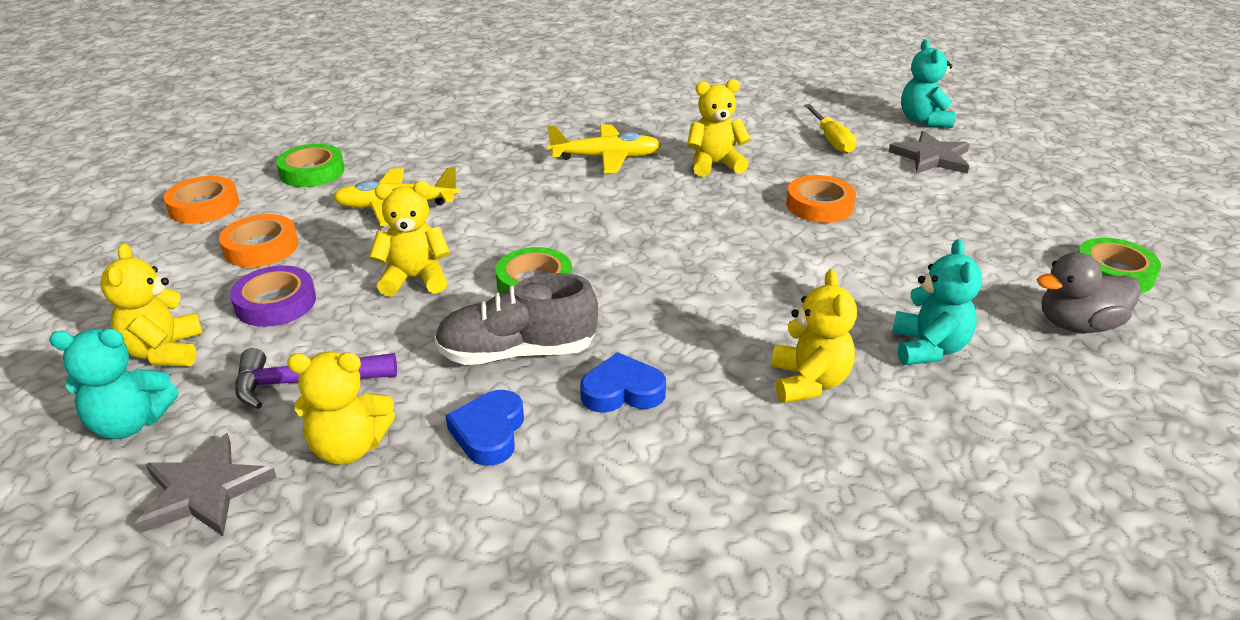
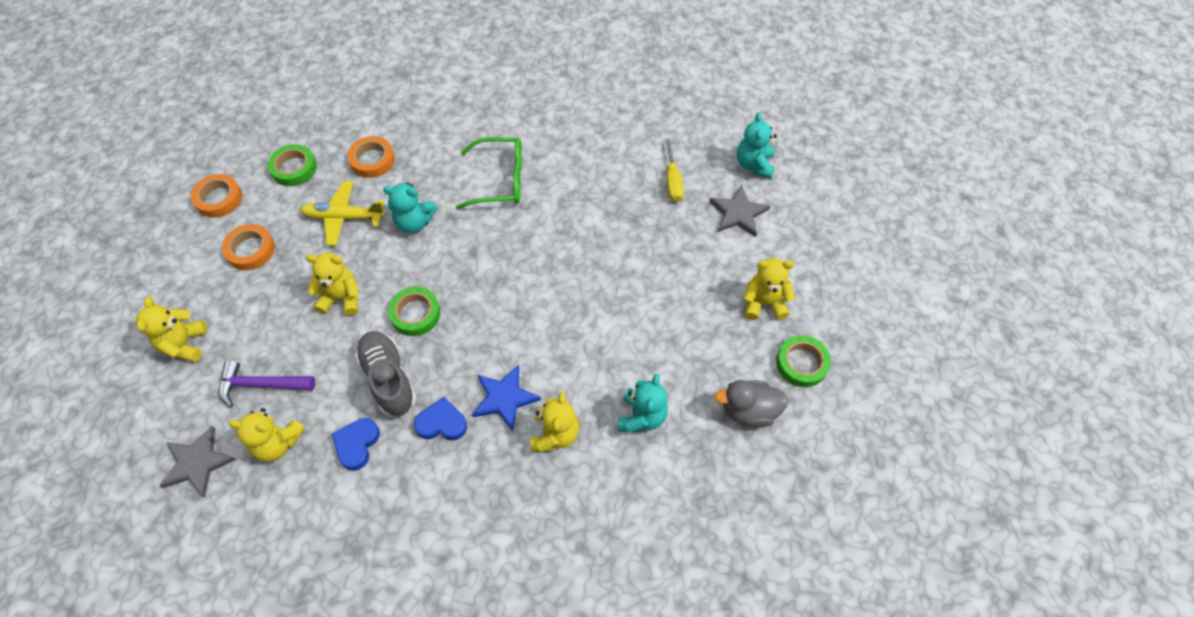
camera: 10 degrees right, 25 degrees up
(130, 423) = (162, 403): turquoise teddy bear -> turquoise teddy bear (414, 222)
(275, 303) = (253, 308): purple tape -> none
(517, 353) = (389, 379): grey shoe -> grey shoe turned 60 degrees clockwise
(606, 158) = (500, 180): yellow plane -> green glasses
(710, 353) = (504, 398): none -> blue star
(715, 164) = (575, 200): yellow teddy bear -> yellow teddy bear (763, 303)
(819, 205) = (632, 259): orange tape -> orange tape (372, 160)

